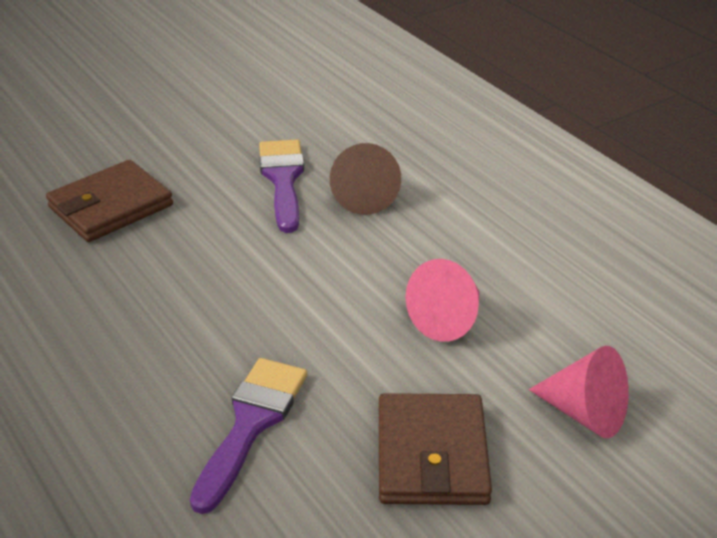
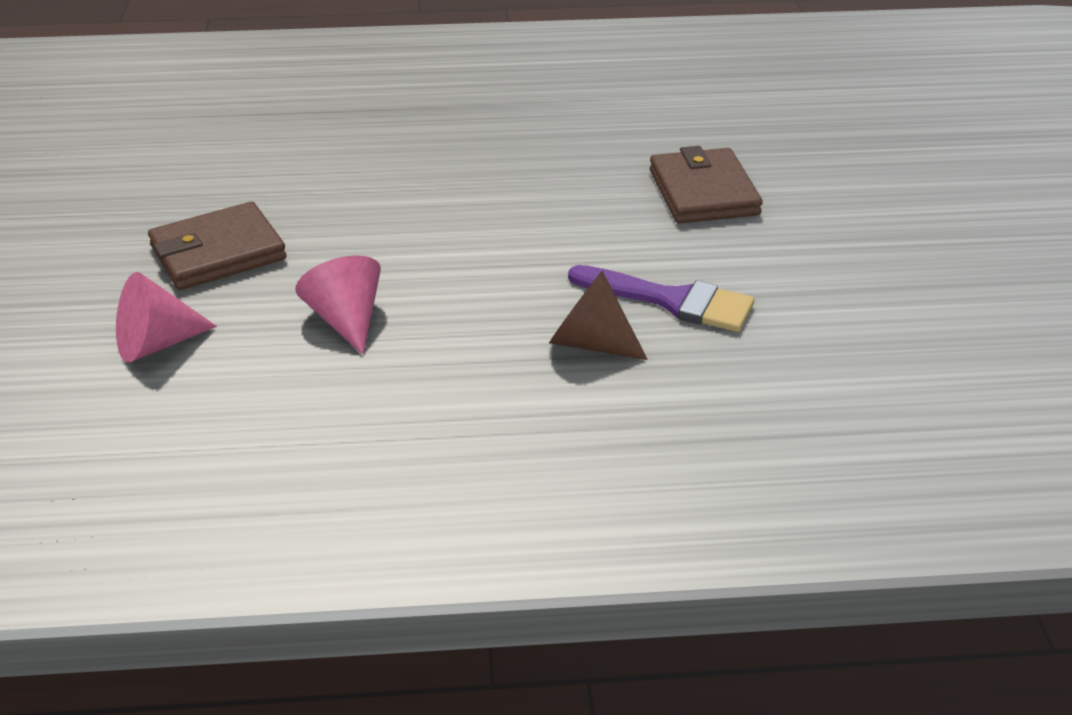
camera: 120 degrees right, 0 degrees up
(251, 424) = (343, 189): purple brush -> none
(431, 455) = (218, 252): brown wallet -> brown wallet turned 60 degrees counterclockwise

